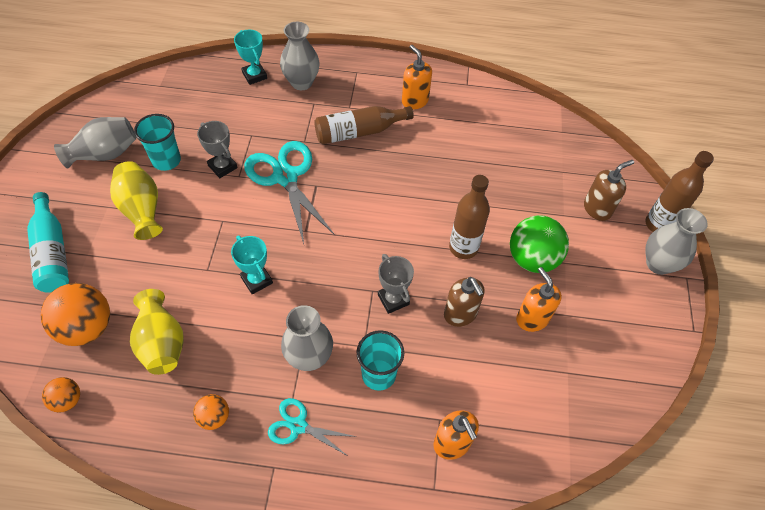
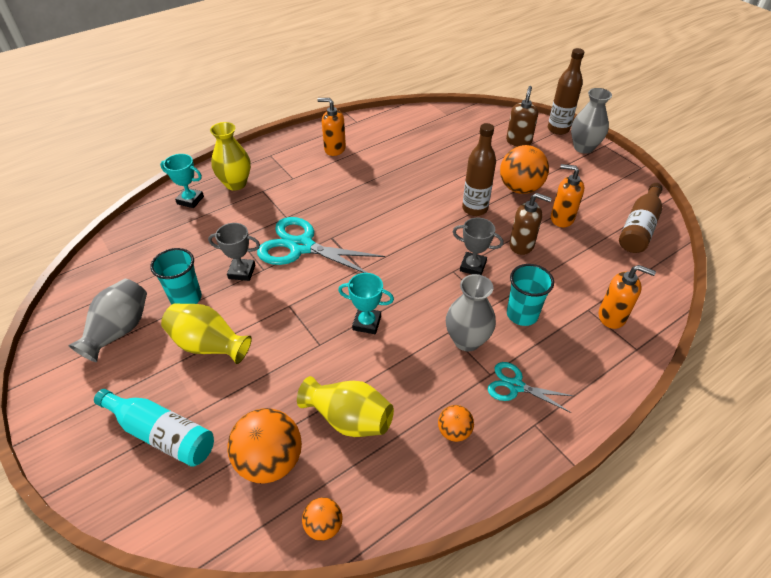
camera: 40 degrees left, 10 degrees down
(298, 426) = (515, 386): turquoise scissors -> turquoise scissors turned 45 degrees clockwise
(301, 82) = (236, 184): grey vase -> yellow vase
(359, 132) = (319, 188): brown bottle -> brown bottle (639, 227)
(532, 259) = (520, 188): green ball -> orange ball

